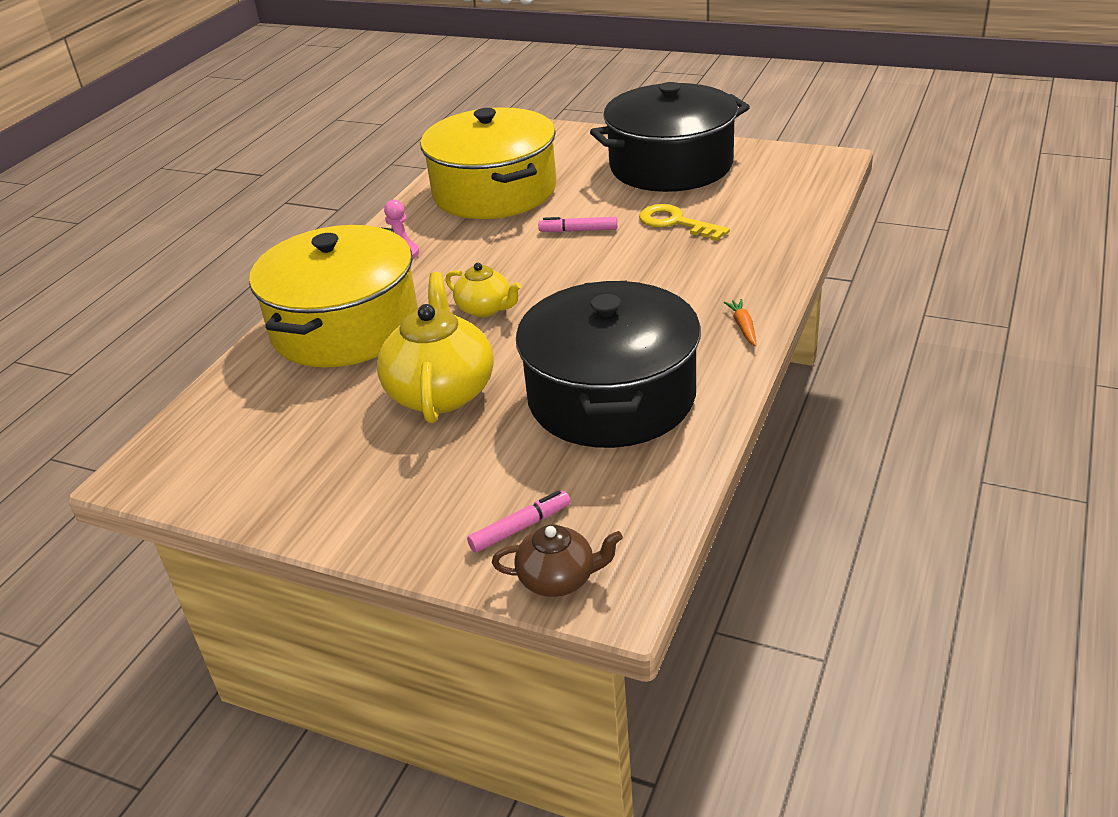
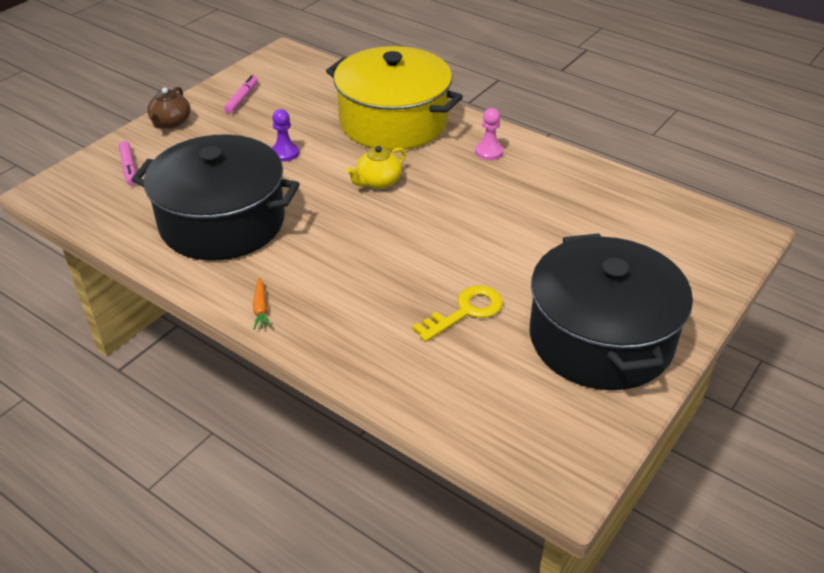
camera: 100 degrees right, 5 degrees up
(441, 392) = (285, 153): yellow teapot -> purple pawn
(494, 191) = (586, 210): yellow pot -> none
(558, 579) = (77, 175): brown teapot -> brown teapot (171, 122)
(578, 230) = (481, 248): pink marker -> pink marker (242, 99)
(743, 327) = (261, 308): orange carrot -> orange carrot turned 75 degrees clockwise

